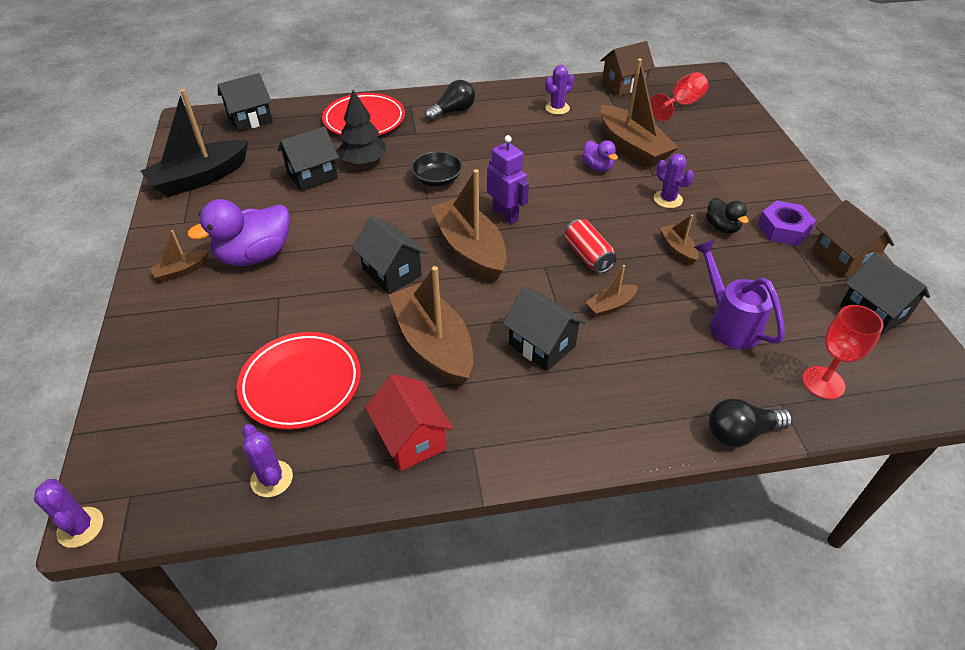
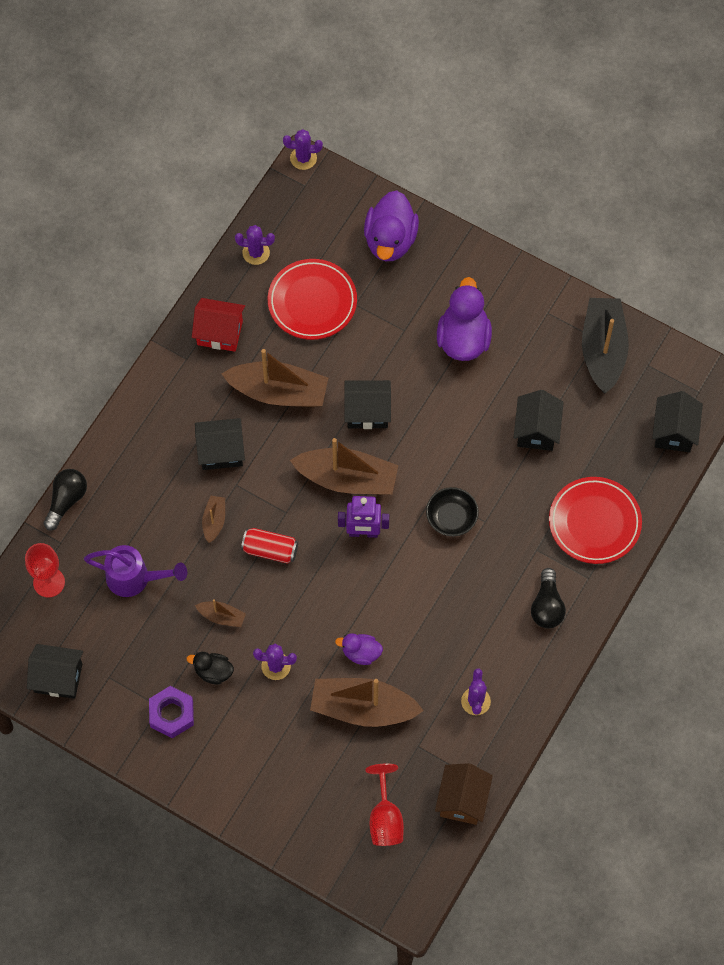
camera: 130 degrees right, 20 degrees up
(168, 367) = (390, 240): none -> purple duck
(182, 271) = (485, 287): brown boat -> none
(363, 162) = (526, 480): black tree -> none
(842, 258) = (111, 719): brown house -> none

